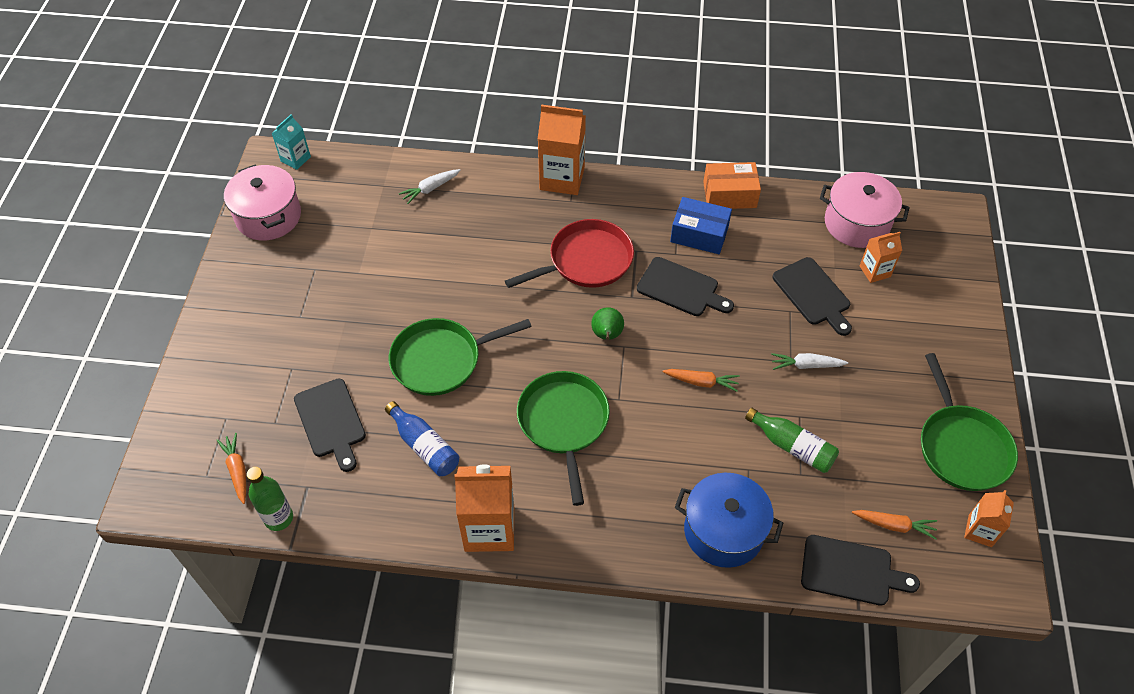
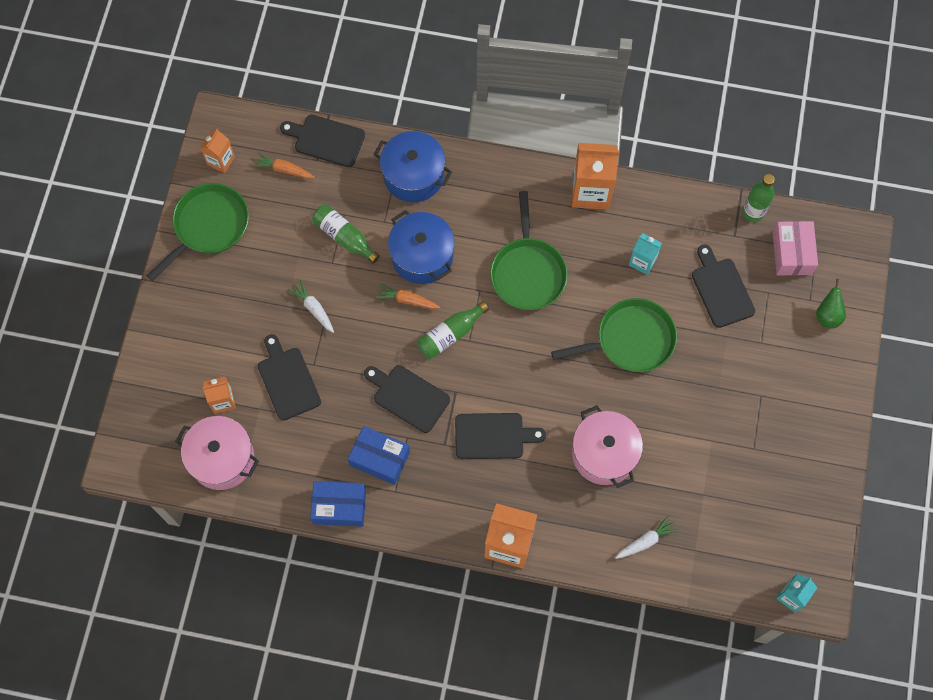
camera: 175 degrees left, 15 degrees up
(237, 470) = (792, 253): orange carrot -> pink box
(268, 216) = (808, 518): pink pot -> pink pot (604, 454)
(424, 446) = (642, 261): blue bottle -> turquoise carton
(586, 260) = (493, 436): red pan -> black cutting board
(607, 335) = (483, 352): green pear -> green pear (827, 316)
(646, 350) = (450, 335): none -> green bottle
(693, 432) = (422, 256): none -> blue pot
(729, 195) = (339, 506): orange box -> blue box
(806, 365) = (314, 308): white carrot -> white carrot turned 135 degrees counterclockwise
(962, 447) = (209, 226): green pan -> green pan turned 45 degrees clockwise

